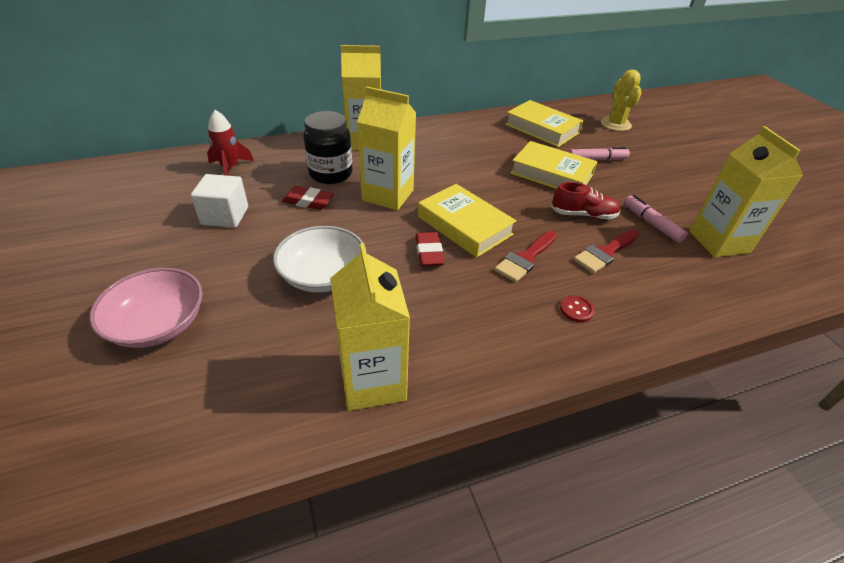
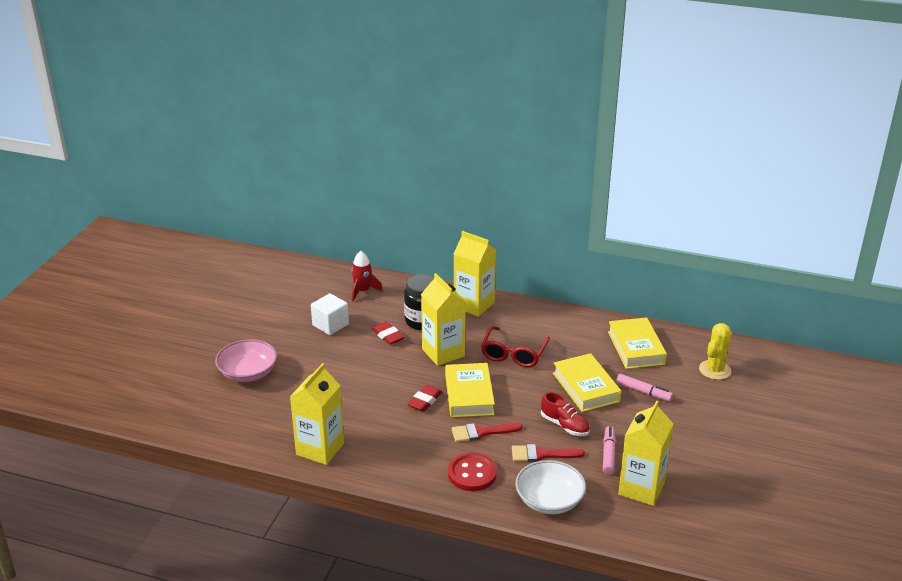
camera: 40 degrees right, 10 degrees down
(323, 275) = (350, 385): white bowl -> white bowl (549, 500)
(455, 170) = (514, 354): none -> red glasses
(576, 310) = (472, 474): red button -> red button, size x2.03

